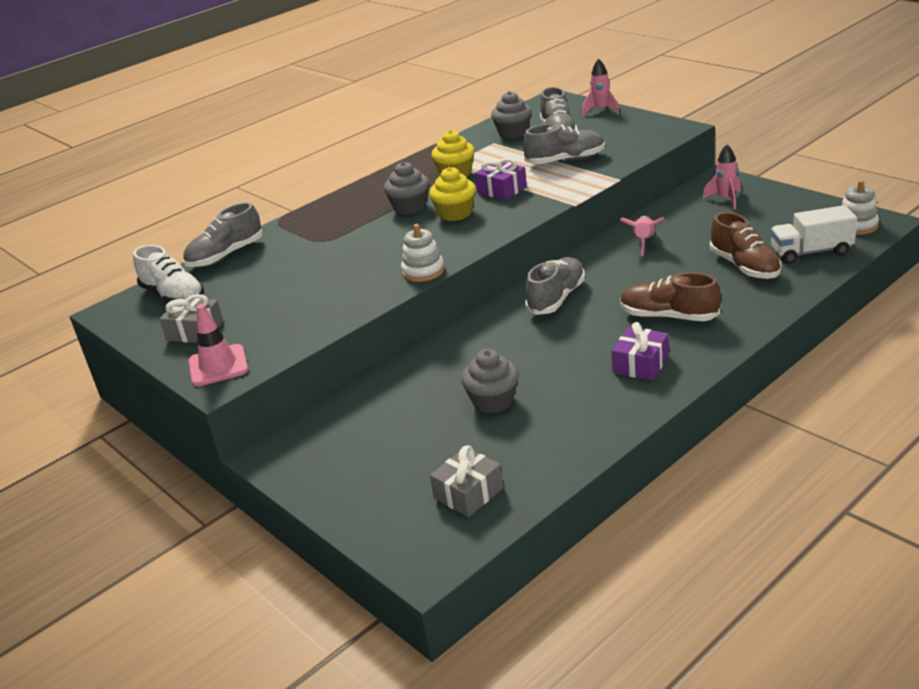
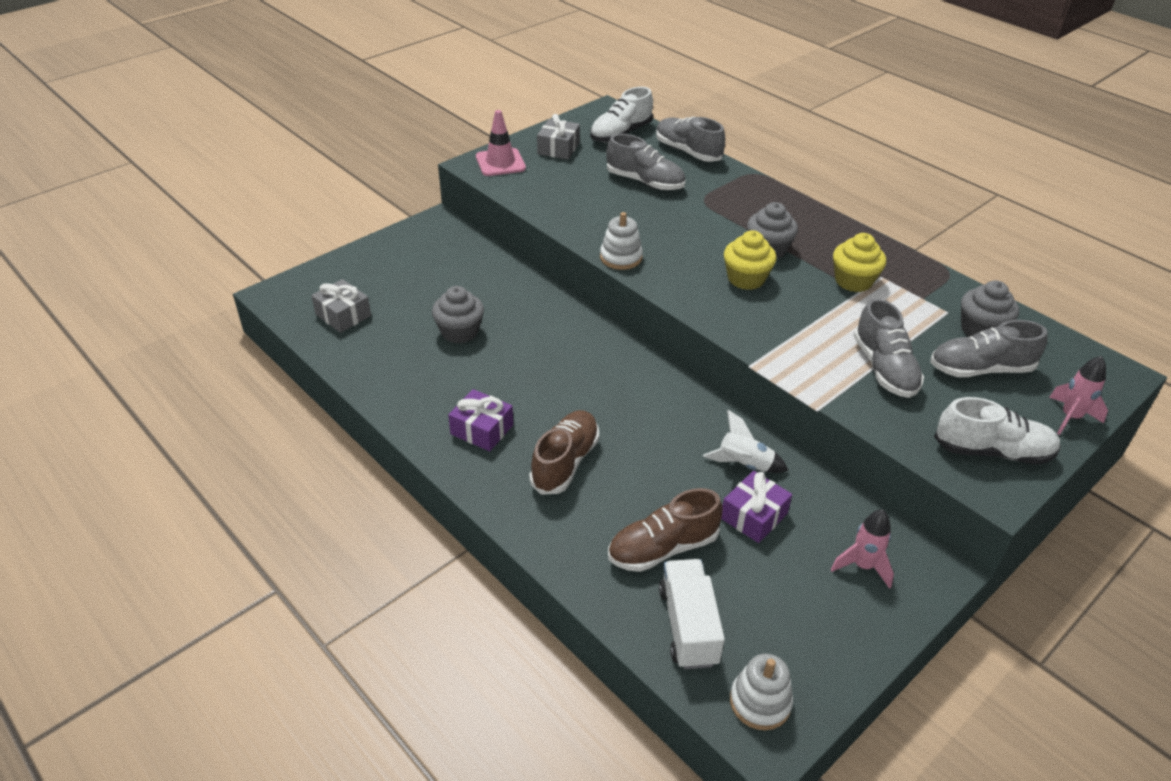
camera: 85 degrees right, 10 degrees up
(501, 190) = (802, 313): purple gift -> purple gift (753, 516)
(556, 298) = (627, 382): grey shoe -> grey shoe (645, 182)
(642, 129) = (992, 451): none -> white shoe
(644, 242) = (744, 465): pink rocket -> white rocket

